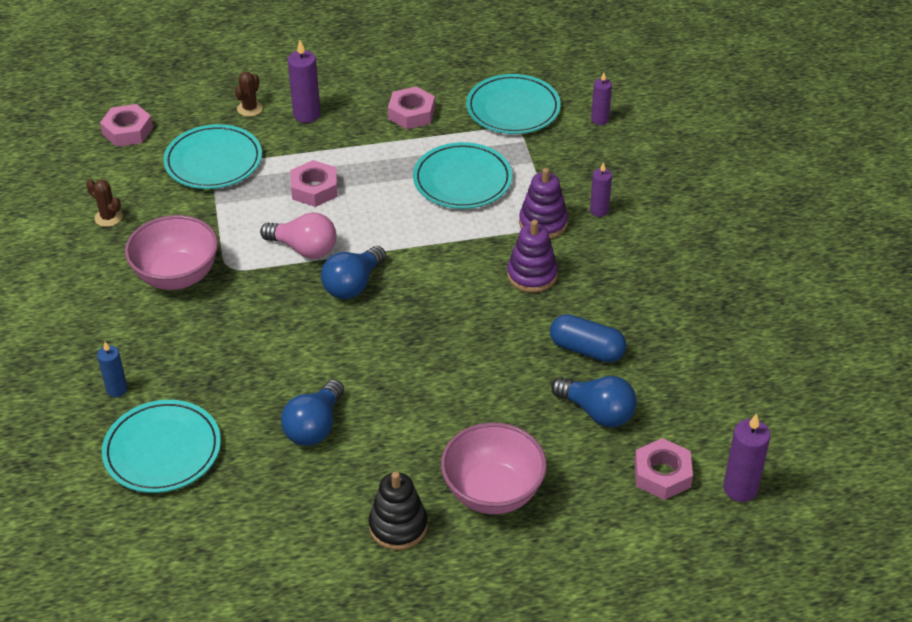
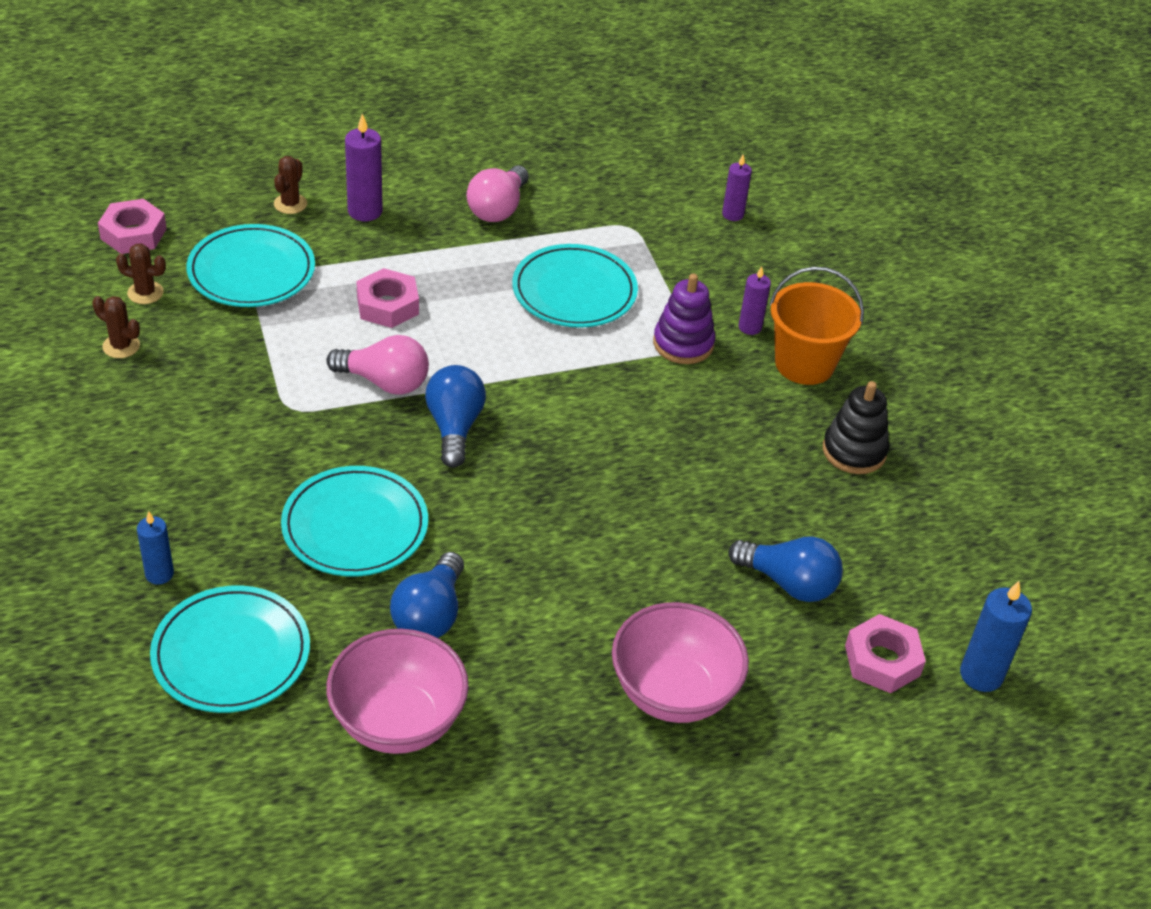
camera: 10 degrees left, 0 degrees up
(131, 177) = (145, 293): none -> brown cactus
(177, 276) = (222, 421): pink bowl -> pink bowl (398, 721)
(353, 285) = (454, 427): blue light bulb -> blue light bulb turned 150 degrees clockwise
(398, 526) = (558, 743): black stacking toy -> black stacking toy (854, 451)
(411, 113) = (498, 209): pink nut -> pink light bulb
(513, 108) = (624, 201): turquoise plate -> turquoise plate (355, 526)
(532, 275) = (679, 410): purple stacking toy -> none
(586, 350) = (762, 503): blue capsule -> none
(638, 241) = (804, 364): none -> orange bucket
(740, 488) = (981, 675): purple candle -> blue candle

